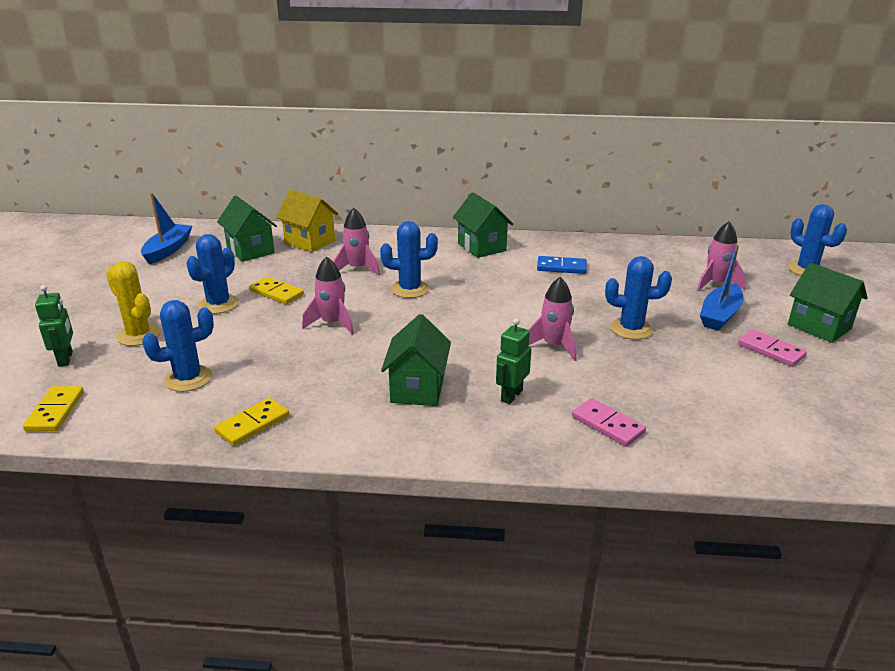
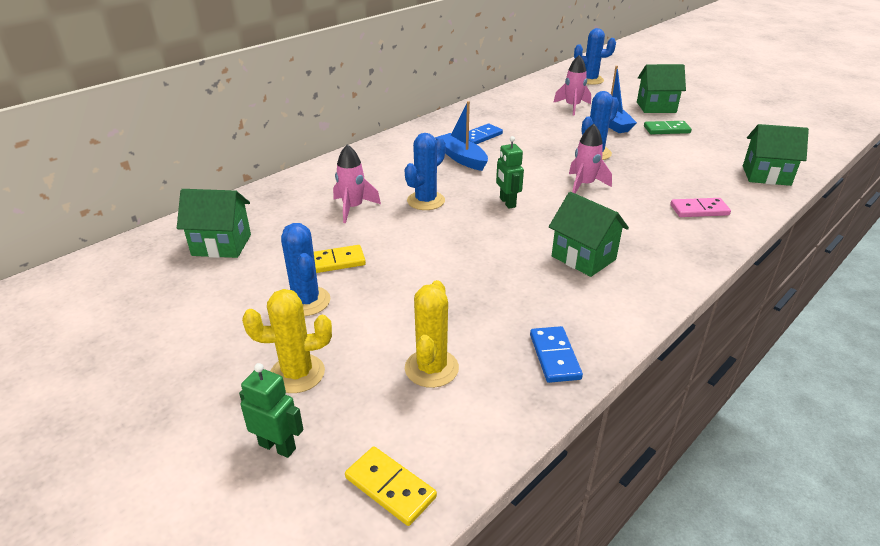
camera: 50 degrees left, 5 degrees up
(168, 250) = (126, 292): blue boat -> blue boat (461, 158)
(188, 378) = (431, 368): blue cactus -> yellow cactus
(252, 424) = (554, 356): yellow domino -> blue domino
(310, 242) = (260, 210): yellow house -> none
(332, 323) = (433, 255): pink rocket -> none
(481, 247) = (403, 148): green house -> green house (766, 176)
(511, 395) = (631, 226): green robot -> green robot (507, 202)
(771, 350) = (666, 130): pink domino -> green domino

